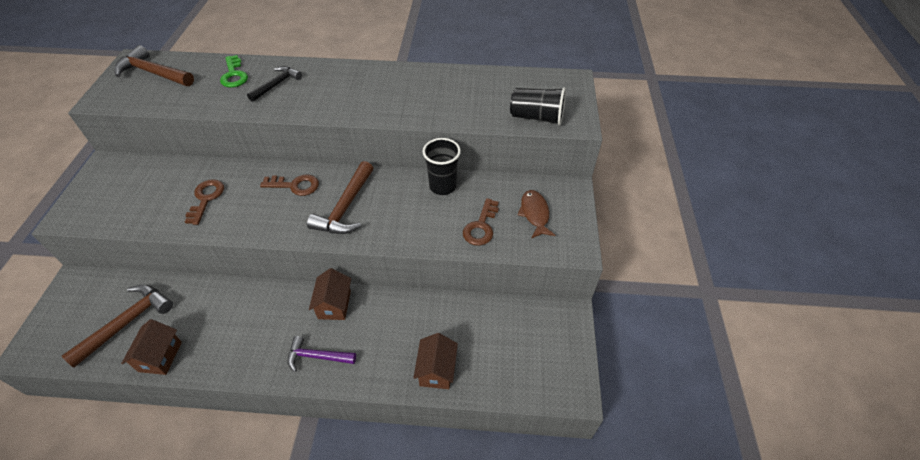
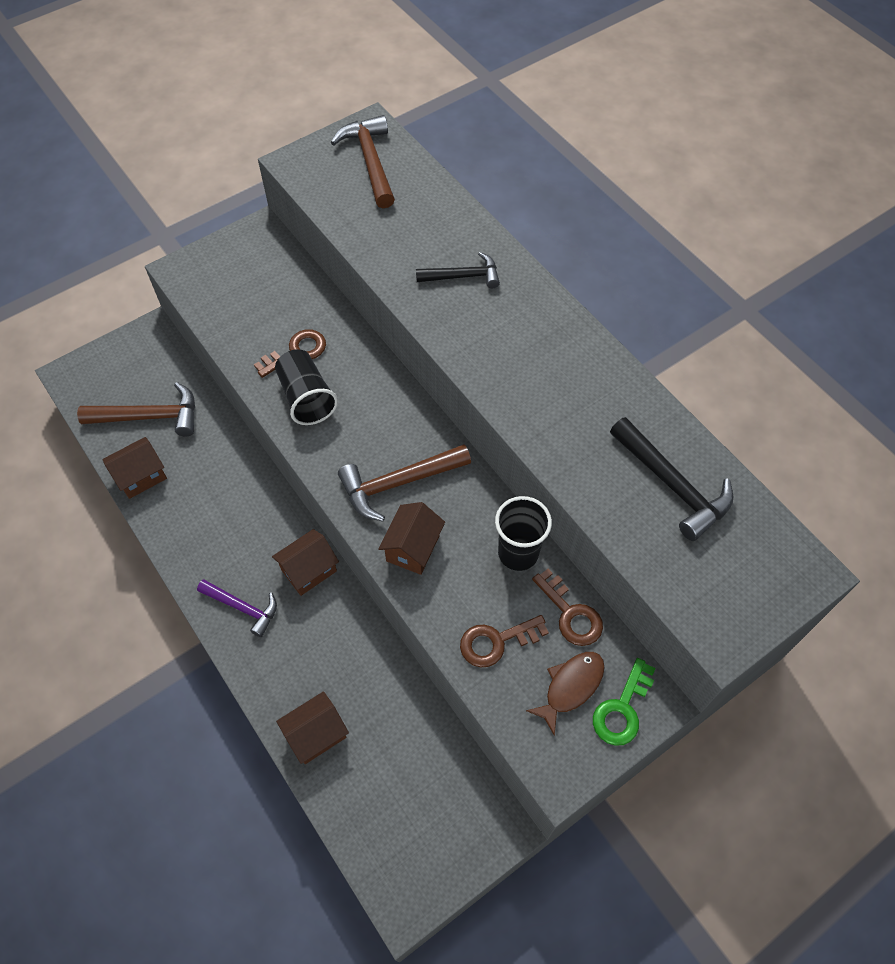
camera: 50 degrees right, 10 degrees up
(234, 75) = (437, 227): green key -> green key (622, 709)
(295, 185) = (383, 411): brown key -> brown key (571, 614)
(317, 356) = (242, 607): purple hammer -> purple hammer turned 150 degrees clockwise
(390, 226) = (413, 548): none -> brown house
(484, 90) = (672, 485): none -> black hammer
(537, 117) = (684, 581): black cup -> black cup (306, 398)

